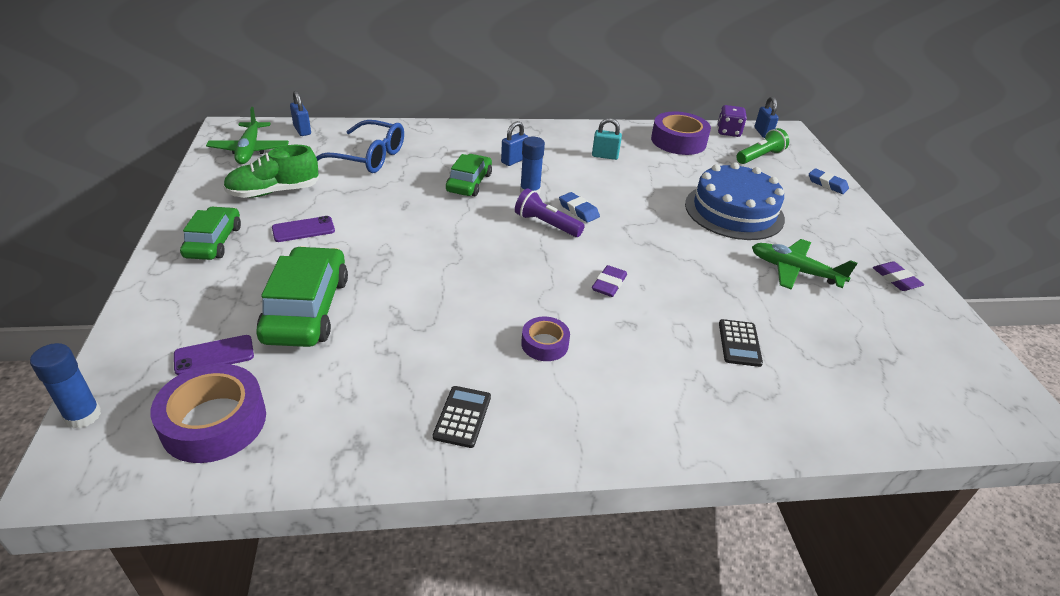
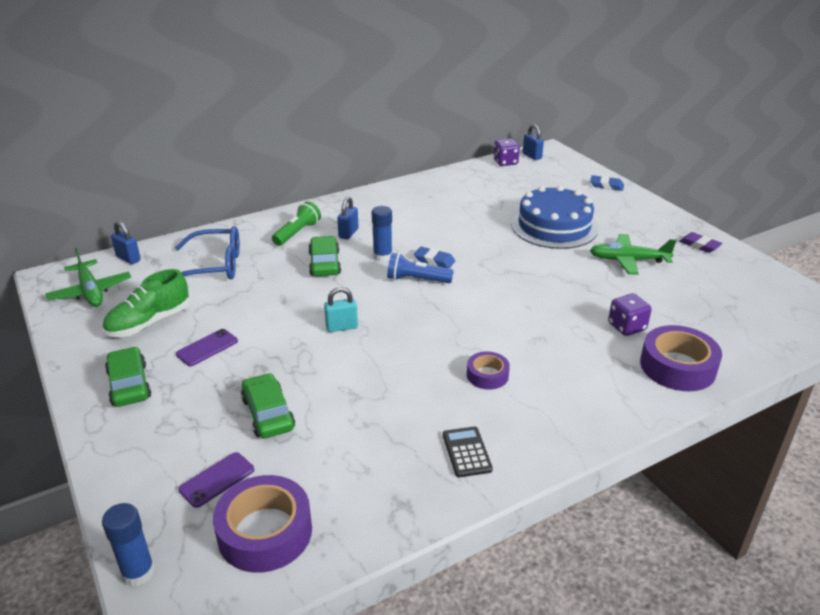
camera: 20 degrees left, 5 degrees down
(307, 309) = (268, 413): green car -> green car, size x0.64
(546, 224) = (416, 280): purple flashlight -> blue flashlight
(605, 156) = (422, 209): turquoise padlock -> turquoise padlock (342, 327)
(609, 284) = (502, 313): purple eraser -> none
(678, 141) = (472, 180): purple tape -> purple tape (677, 367)
(739, 343) = (627, 327): black calculator -> purple dice
(760, 156) = (543, 176): green flashlight -> green flashlight (297, 233)

